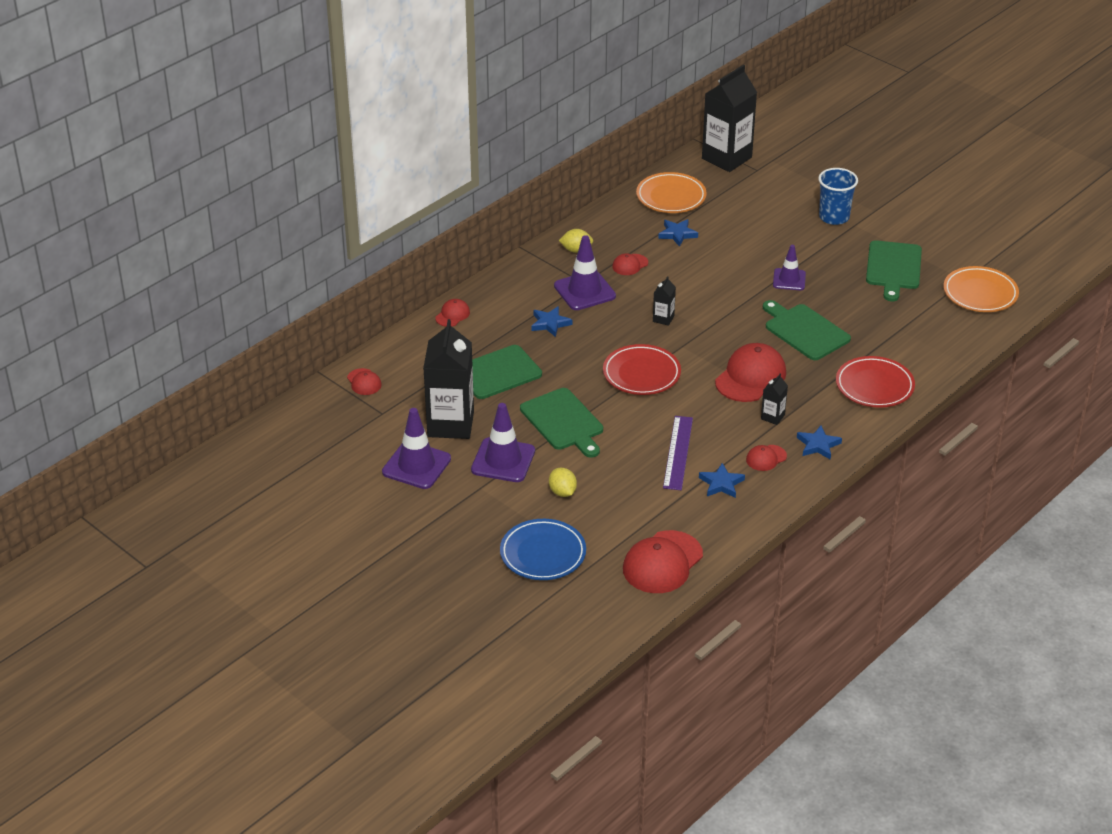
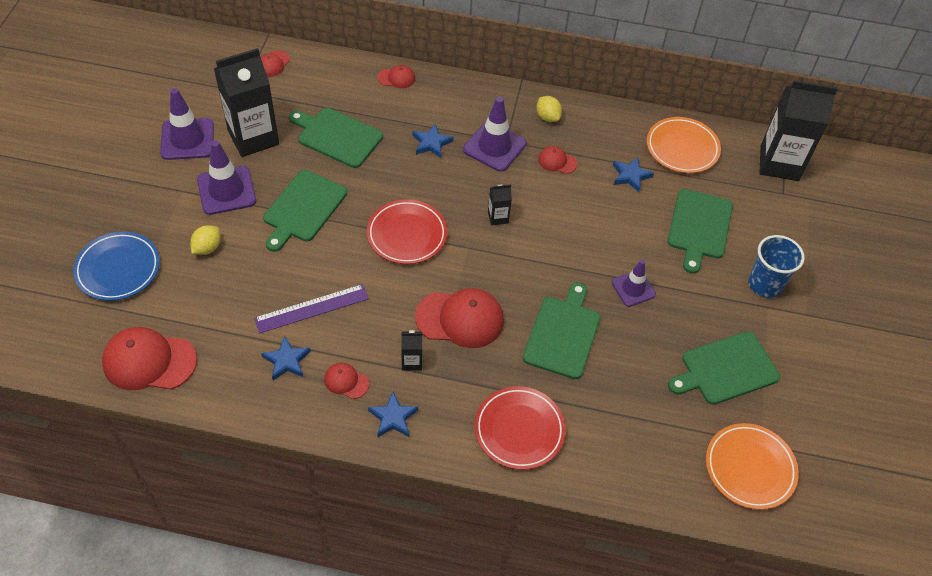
camera: 55 degrees right, 15 degrees up
(756, 223) = (699, 227): none -> green cutting board

